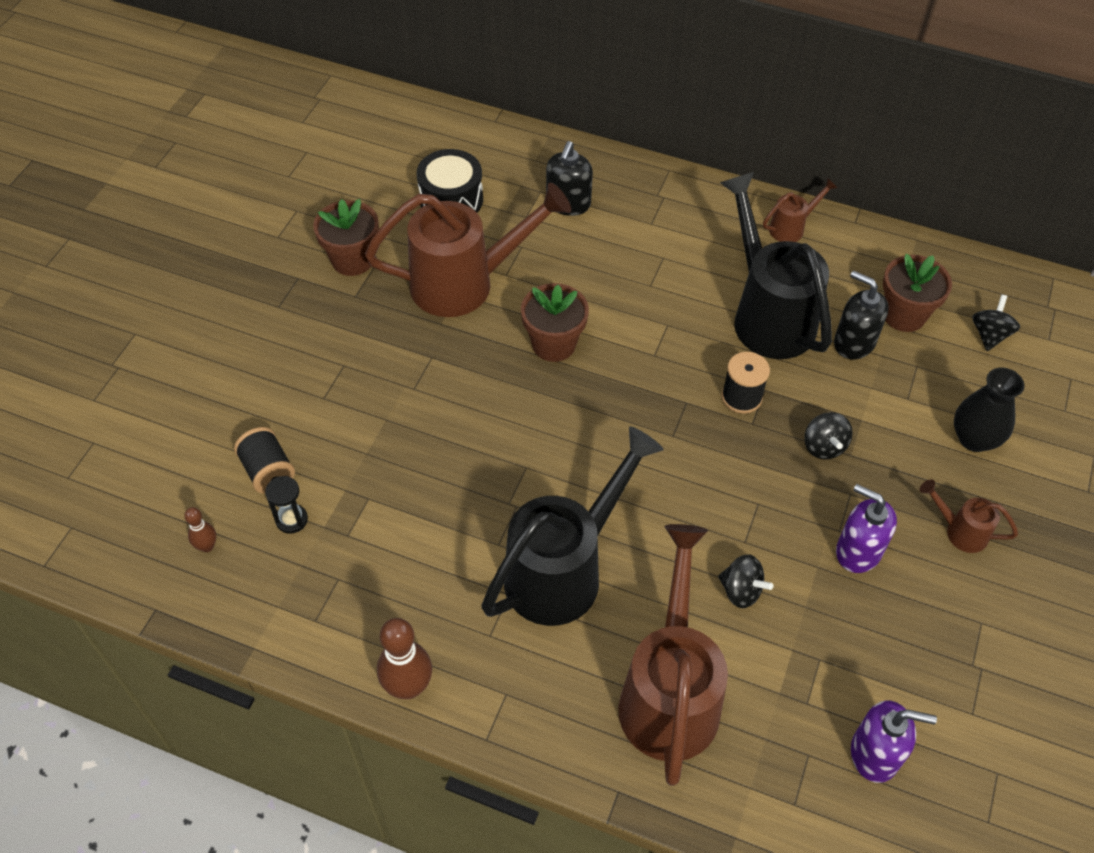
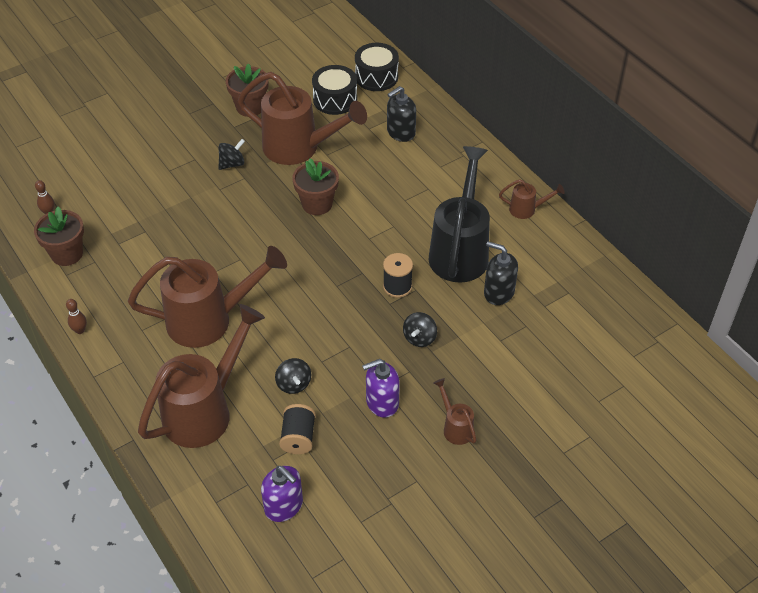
camera: 35 degrees right, 5 degrees down
(268, 471) = (109, 192): black spool -> black spool (298, 438)
(291, 520) = (99, 221): black hourglass -> none
(408, 687) = (80, 330): brown bowling pin -> brown bowling pin, size x0.54
(474, 147) = (376, 77): none -> black drum
(563, 570) = (209, 320): black watering can -> brown watering can
(854, 342) = (498, 292): black soap dispenser -> black soap dispenser turned 45 degrees counterclockwise
(858, 551) = (382, 402): purple soap dispenser -> purple soap dispenser turned 90 degrees counterclockwise
(904, 315) = (548, 293): brown flower pot -> brown flower pot (67, 254)
(974, 439) = (519, 384): black vase -> none
(989, 335) = (594, 333): black spinning top -> black spinning top (232, 164)

